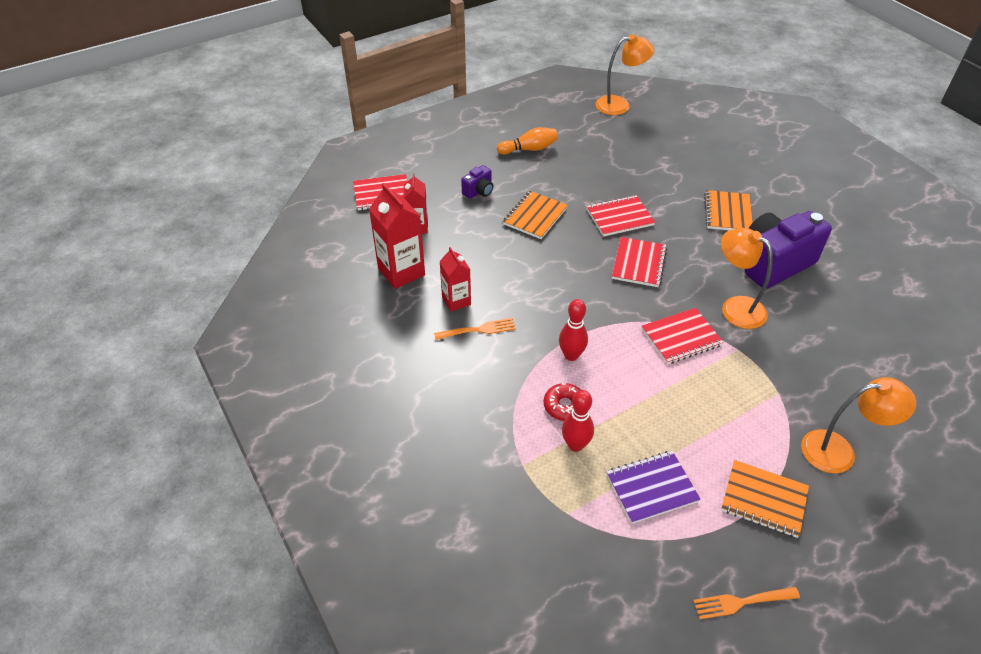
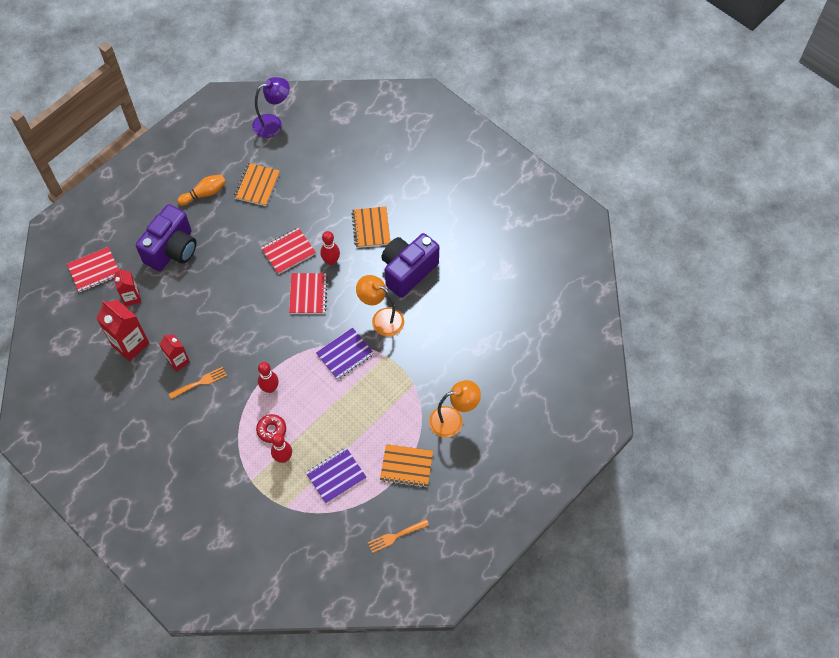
camera: 15 degrees left, 15 degrees up
(479, 191) = (172, 250): purple camera -> purple camera, size x2.20
(535, 216) = (222, 266): orange notebook -> orange notebook (257, 185)
(619, 105) = (273, 124): orange lamp -> purple lamp
(673, 235) = (331, 261): none -> red bowling pin
(681, 337) = (345, 354): red notebook -> purple notebook

